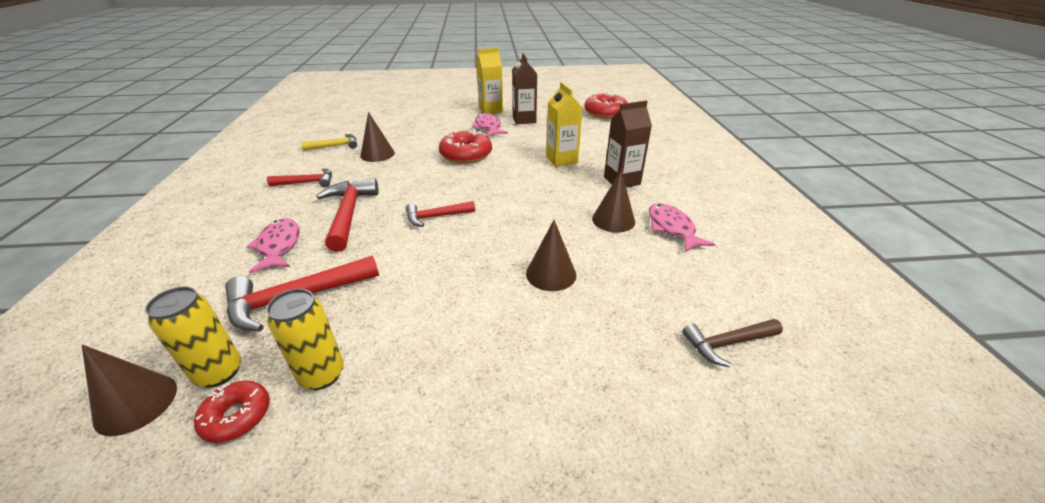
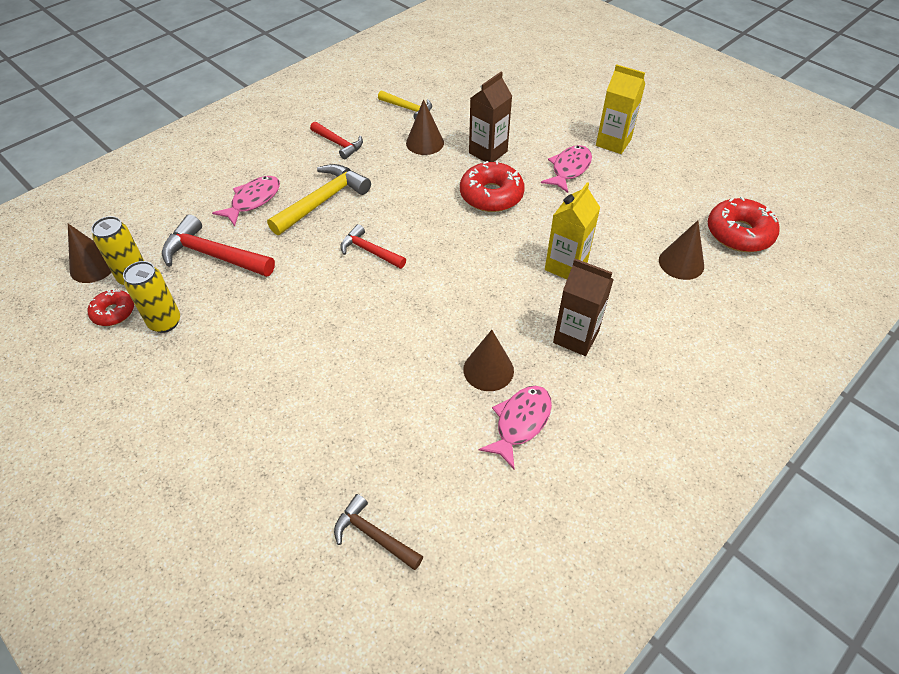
camera: 50 degrees right, 15 degrees up
(348, 214) = (322, 201): red hammer -> yellow hammer
(524, 120) = (624, 182): brown carton -> brown carton (488, 152)
(551, 274) = (362, 372): brown cone -> brown cone (681, 263)

